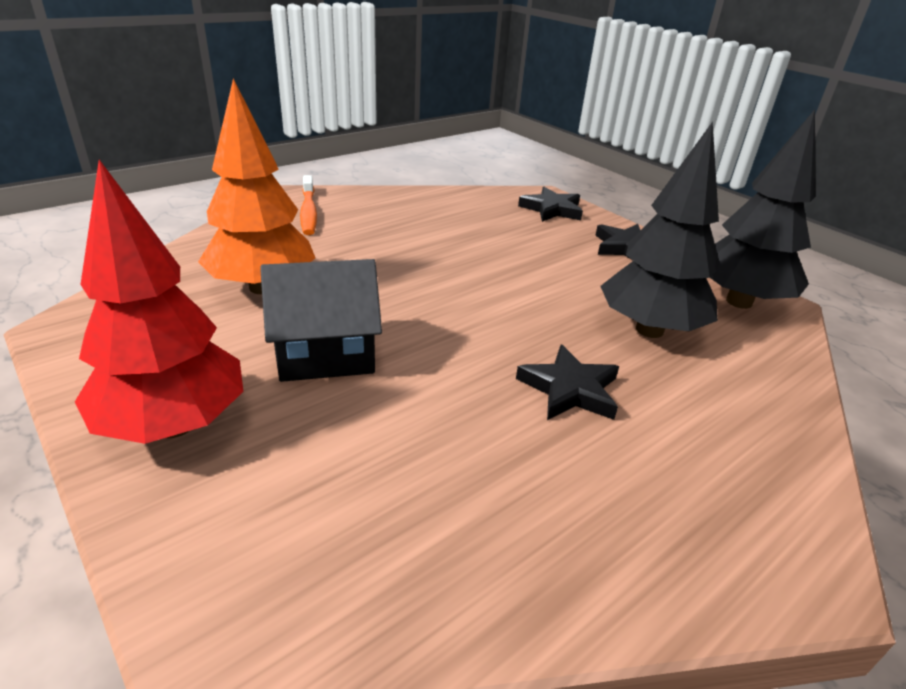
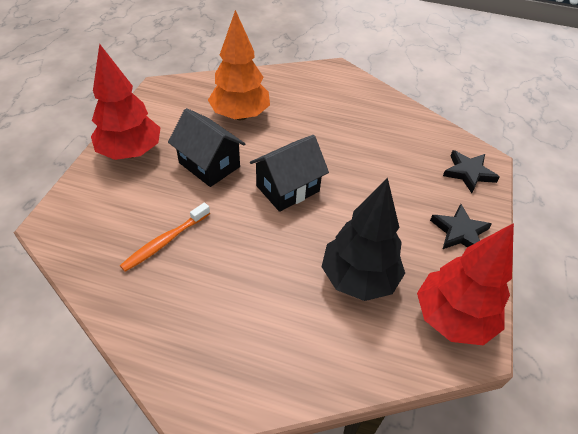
camera: 55 degrees right, 15 degrees up
(308, 212) = (326, 85): orange toothbrush -> orange toothbrush (165, 241)
(455, 313) = (288, 188): none -> black house
(569, 389) = (262, 263): black star -> none
(739, 301) = (452, 318): black tree -> red tree

